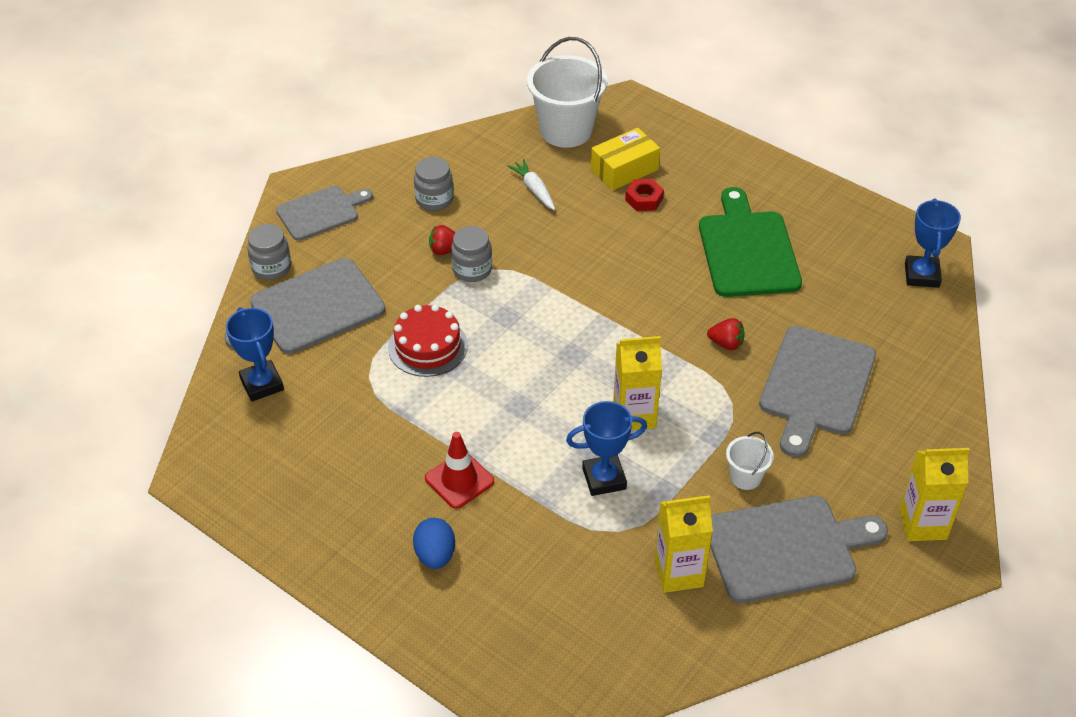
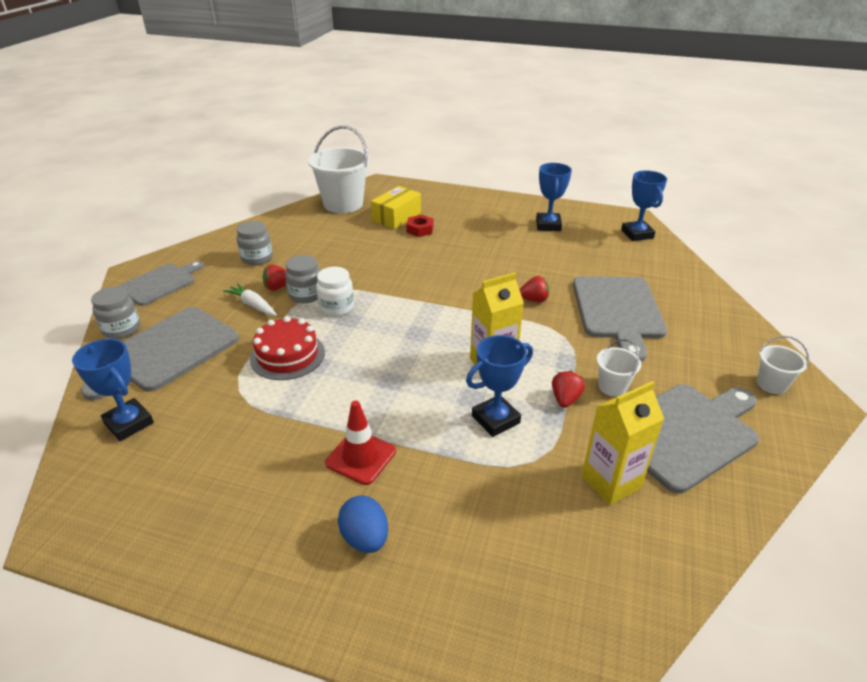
camera: 20 degrees left, 10 degrees down
(499, 296) = (336, 307): none -> white jar
(534, 189) = (335, 239): white carrot -> white carrot (253, 305)
(687, 477) = (565, 399): none -> red strawberry
(748, 250) = (511, 243): green cutting board -> none
(812, 231) = (548, 225): none -> blue trophy
(922, 524) = (771, 384): yellow carton -> white bucket

